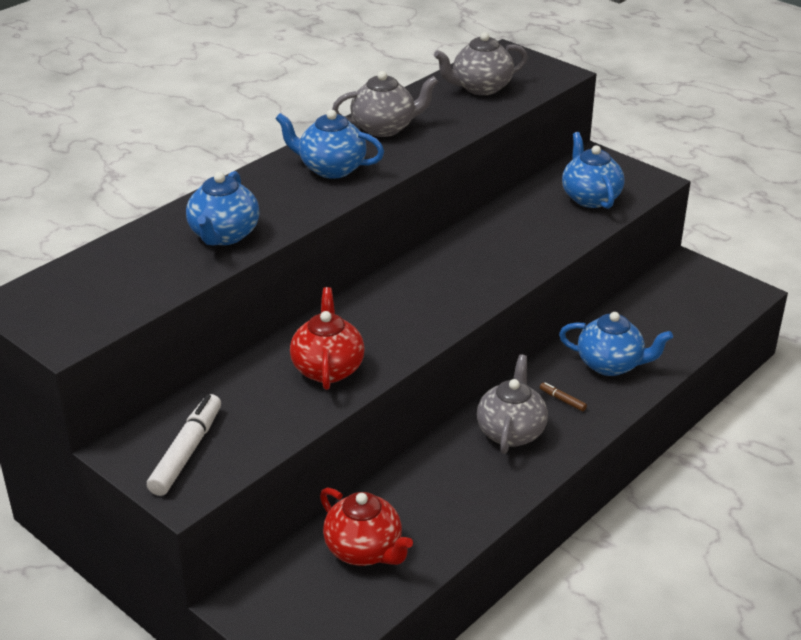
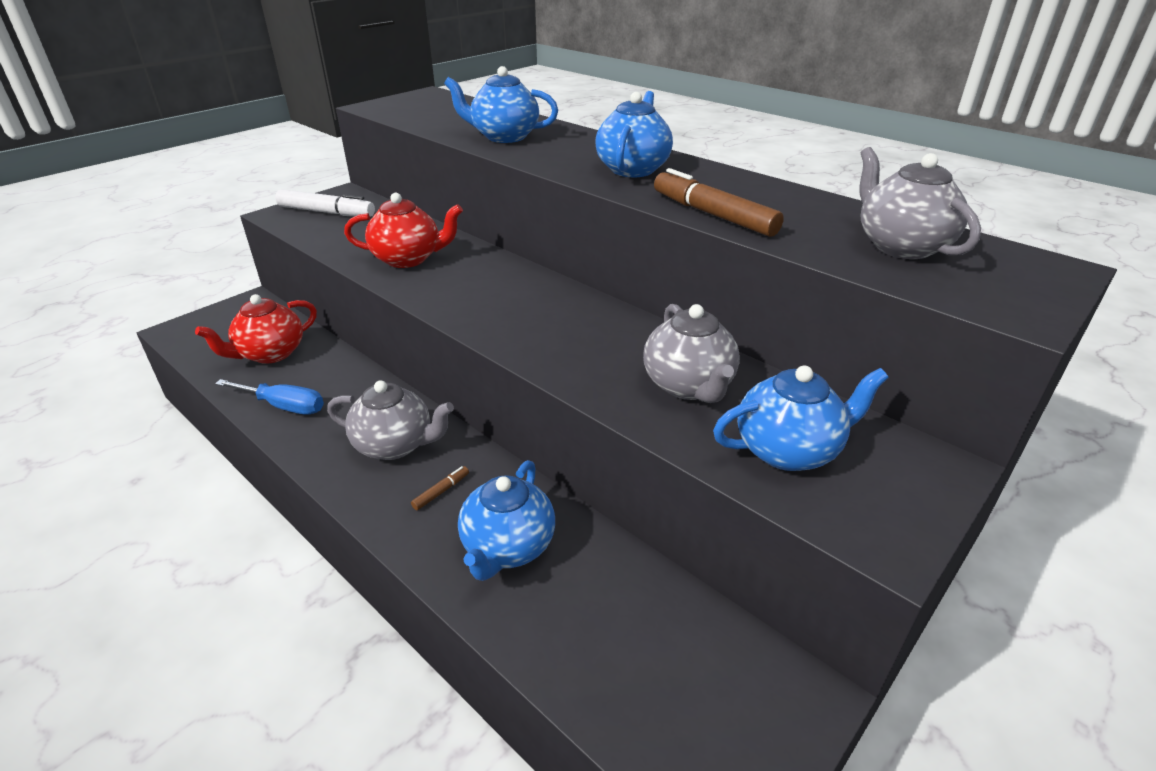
camera: 90 degrees right, 0 degrees up
(384, 128) = (740, 191): grey teapot -> grey teapot (689, 386)
(433, 142) = (713, 215): none -> brown marker
(461, 515) = (284, 406): none -> blue screwdriver

